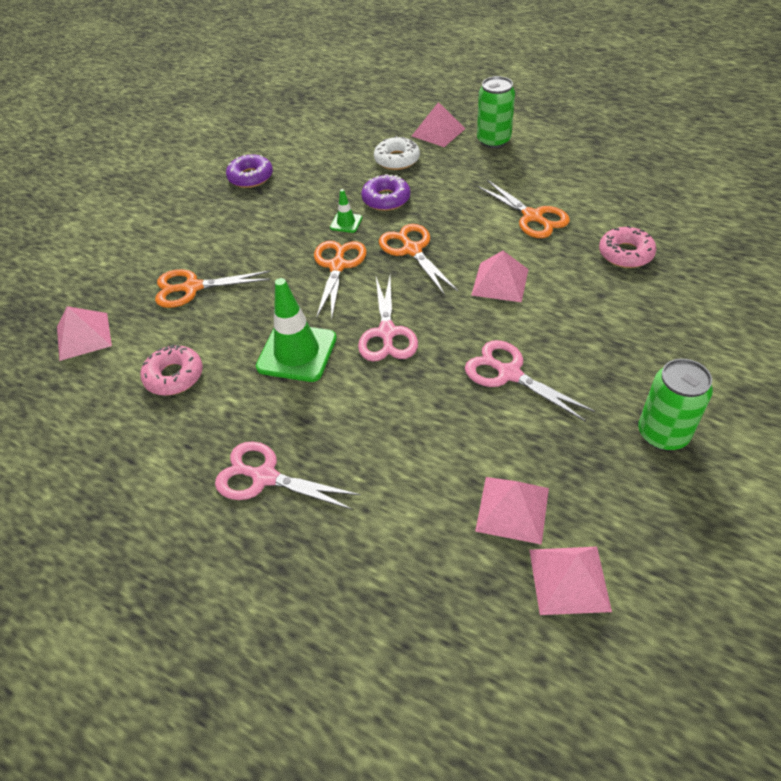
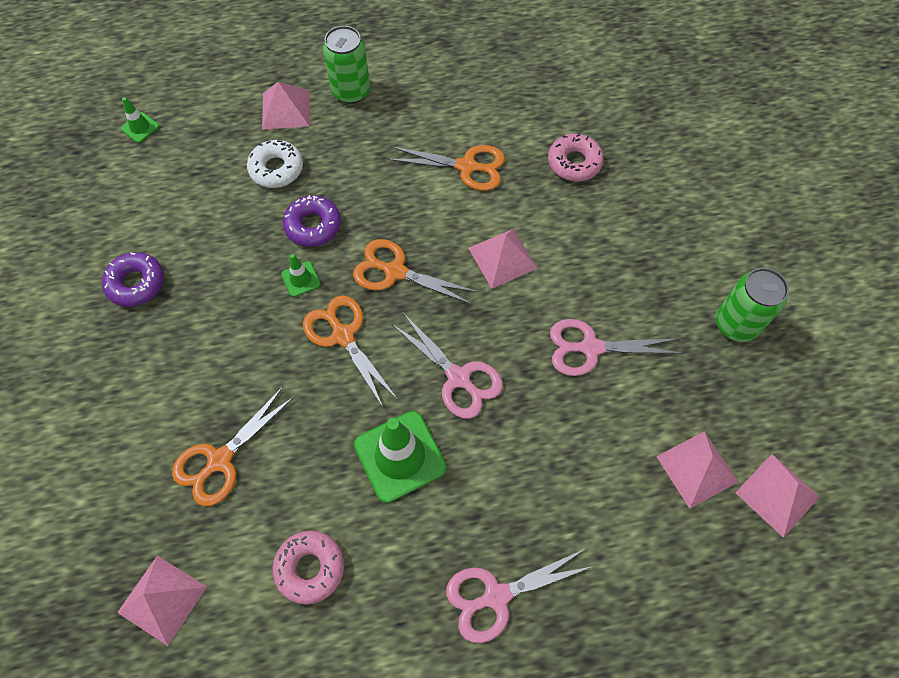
camera: 45 degrees left, 15 degrees up
(339, 105) = (140, 127): none -> green traffic cone

